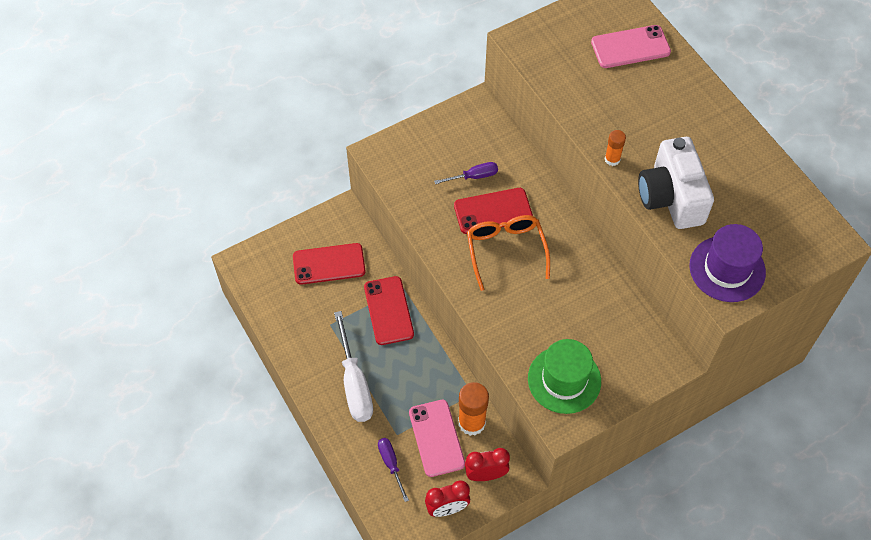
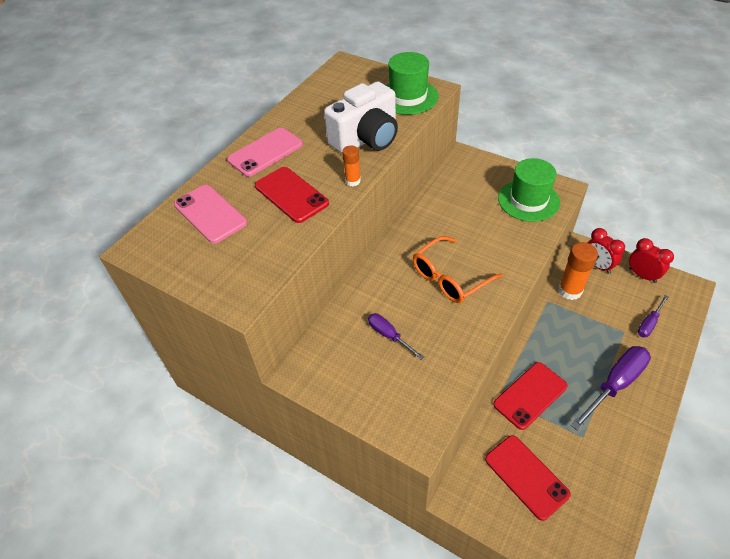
camera: 115 degrees left, 10 degrees down
(354, 383) = (615, 384): white screwdriver -> purple screwdriver
(436, 438) = (602, 306): pink phone -> pink phone (265, 152)
(493, 211) = (417, 304): red phone -> red phone (291, 195)
(727, 269) = (408, 97): purple hat -> green hat

